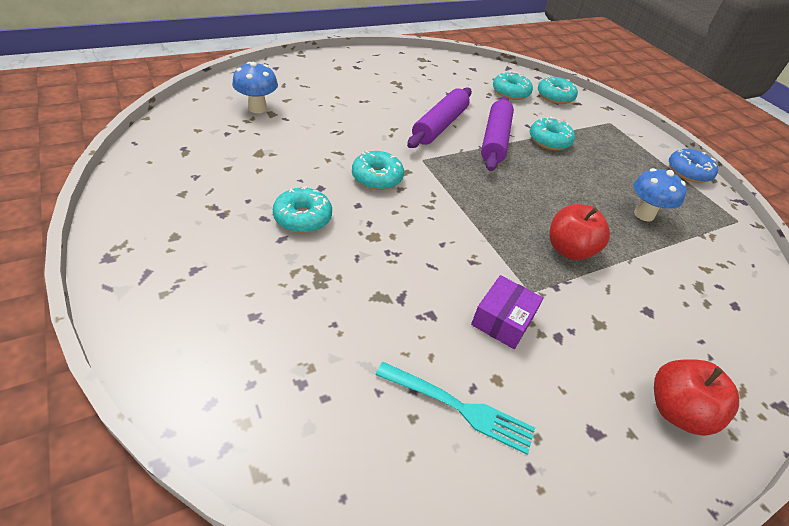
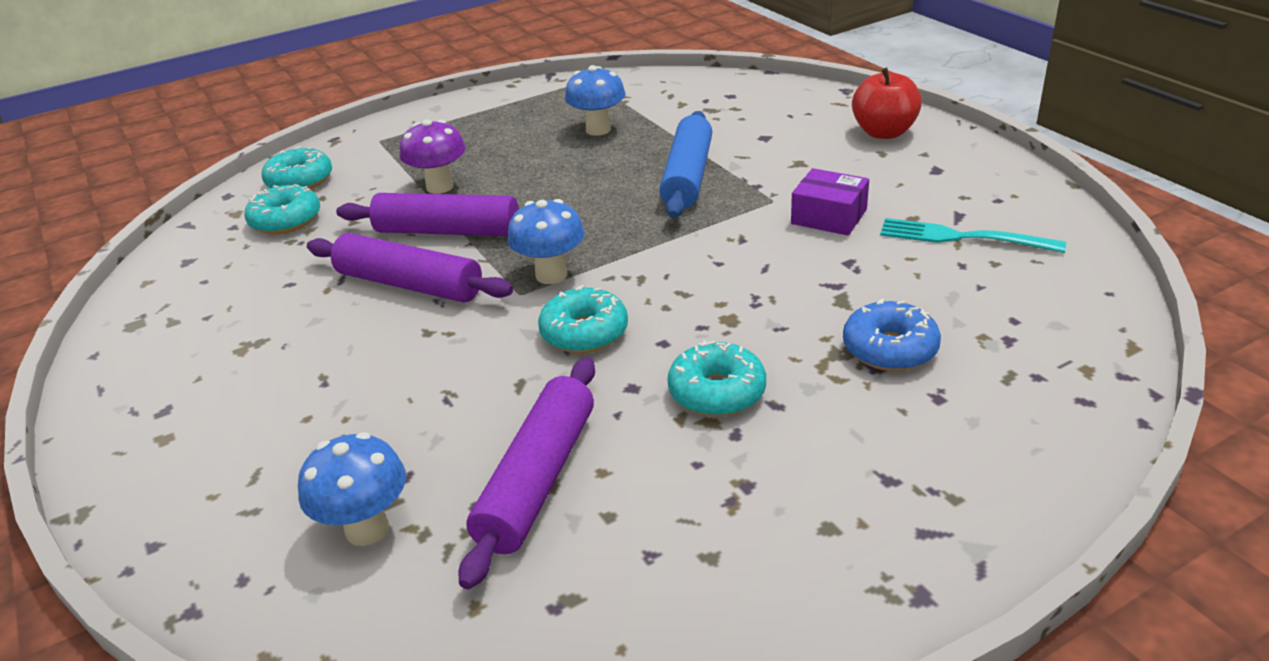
camera: 85 degrees left, 10 degrees down
(263, 151) = (538, 479): none -> purple rolling pin
(440, 172) = (551, 275): none -> blue mushroom
(459, 407) = (962, 237): turquoise fork -> turquoise fork turned 90 degrees counterclockwise
(549, 140) = (440, 187): turquoise donut -> purple mushroom
(569, 250) = (687, 177): red apple -> blue rolling pin
(688, 172) = (497, 98): blue donut -> blue donut (889, 349)

